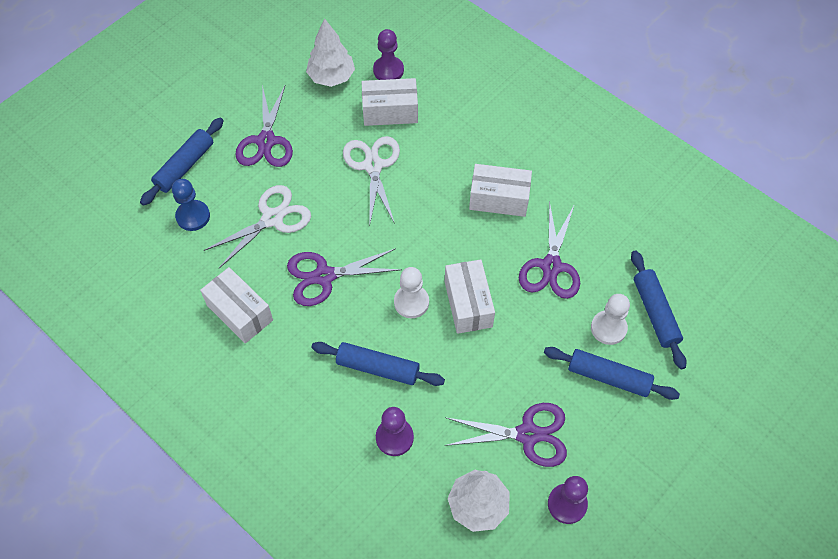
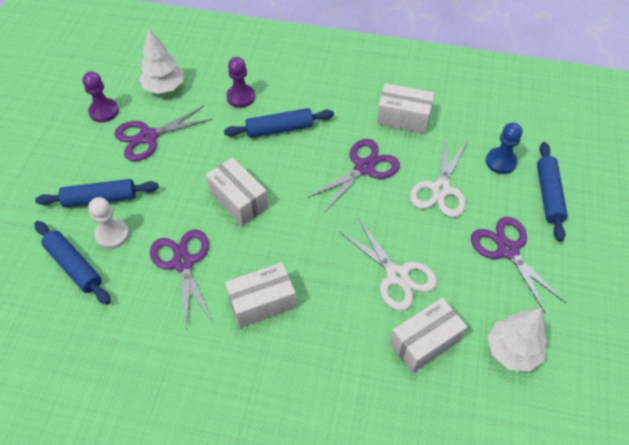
camera: 150 degrees right, 5 degrees down
(388, 70) = (464, 392): purple pawn -> none
(411, 302) = (284, 180): white pawn -> none

